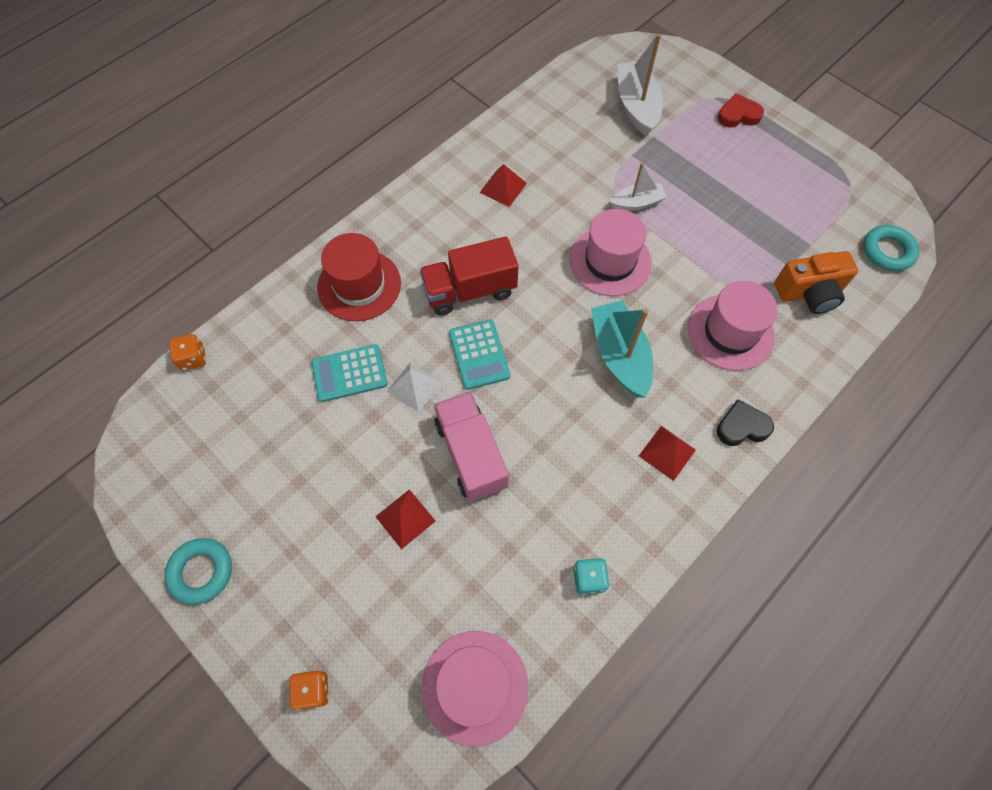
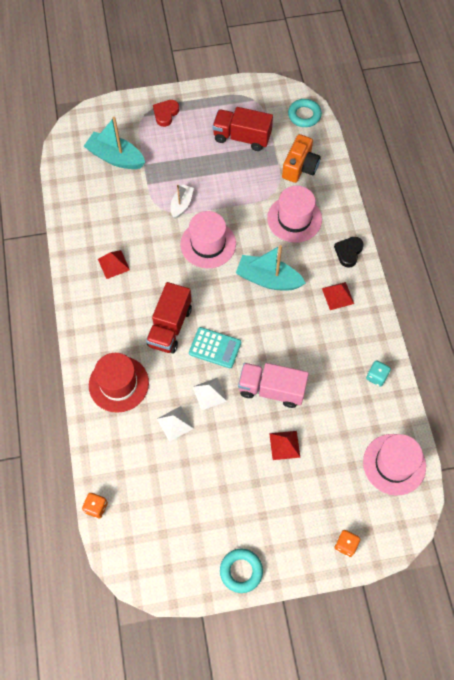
camera: 55 degrees left, 0 degrees up
(349, 373) = (175, 423): turquoise calculator -> white pyramid
(636, 106) = (115, 157): white boat -> turquoise boat
(786, 206) = (242, 137): none -> red truck

